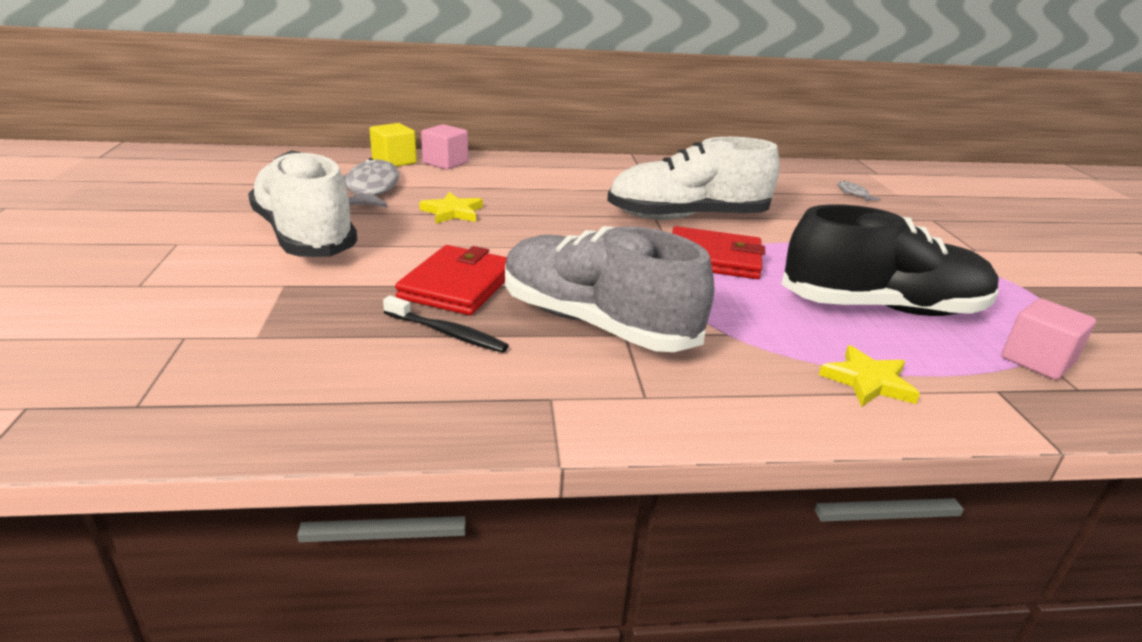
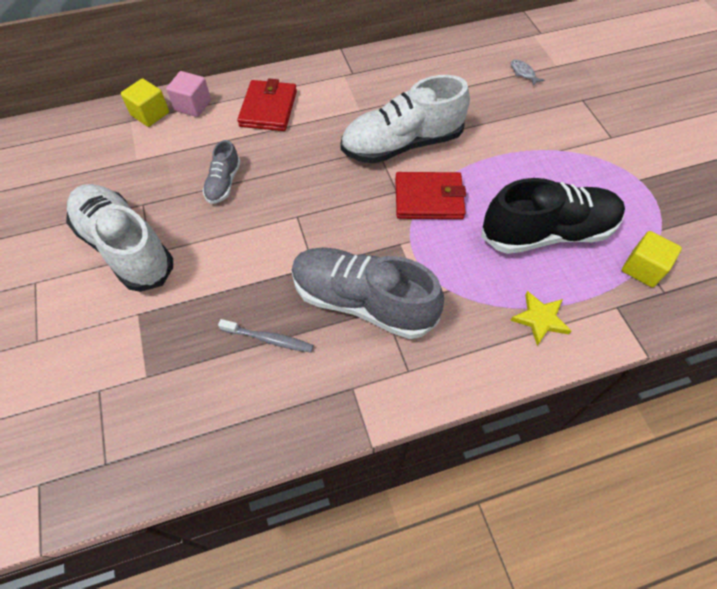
camera: 10 degrees left, 30 degrees up
(371, 189) = (148, 164): grey fish -> none
(447, 333) = (268, 339): black toothbrush -> grey toothbrush
(452, 212) = (223, 183): yellow star -> grey shoe
(457, 285) = (258, 281): red wallet -> red wallet (268, 108)
(1037, 361) = (642, 268): pink cube -> yellow cube

